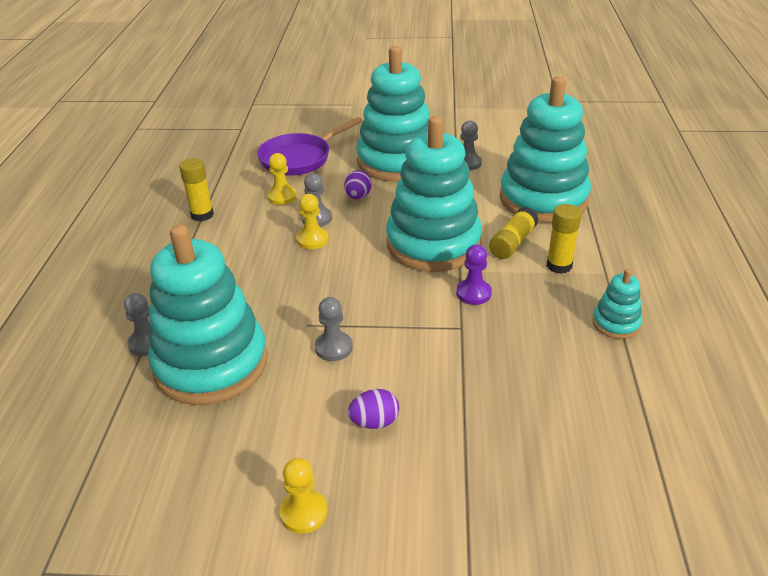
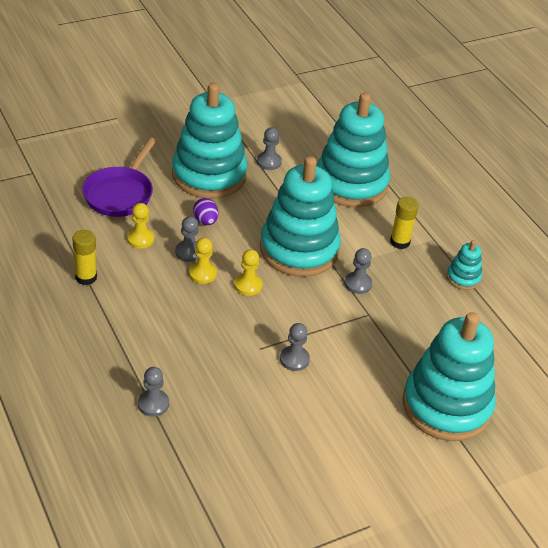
camera: 35 degrees left, 5 degrees up
(211, 364) = (217, 402): turquoise stacking toy -> turquoise stacking toy (446, 406)
(304, 512) = (366, 475): yellow pawn -> yellow pawn (248, 285)
(374, 422) = (363, 402): purple egg -> none
(473, 293) = (358, 284): purple pawn -> grey pawn
(512, 242) = (355, 231): yellow glue stick -> none

